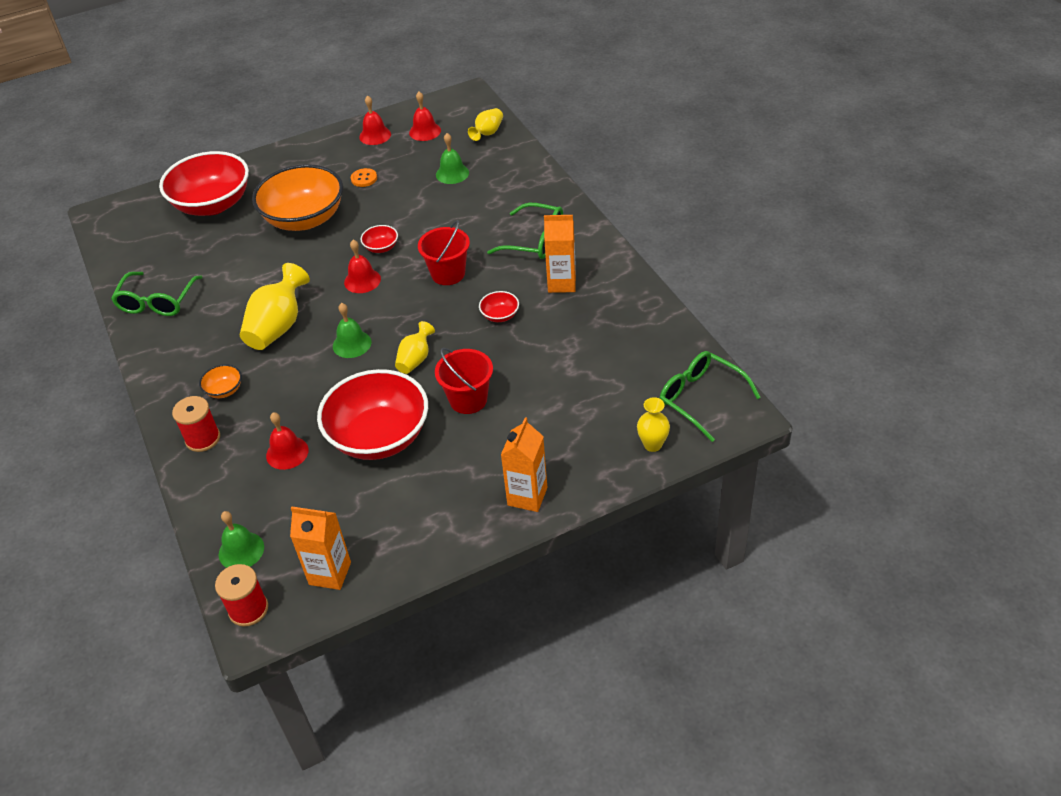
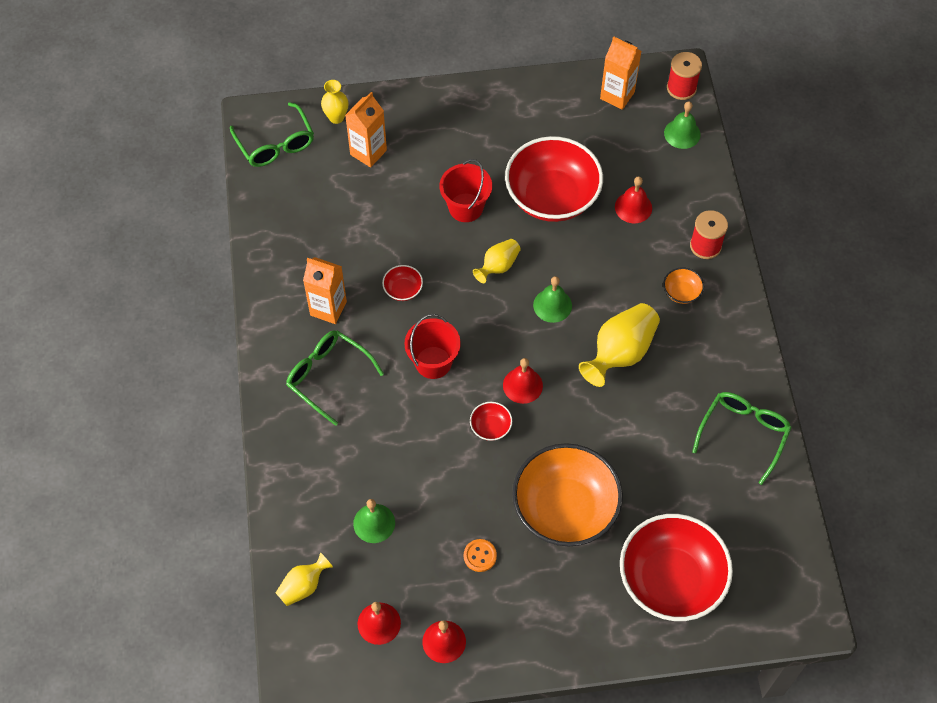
camera: 165 degrees left, 15 degrees up
(527, 496) = (451, 107): orange carton -> orange carton (368, 152)

